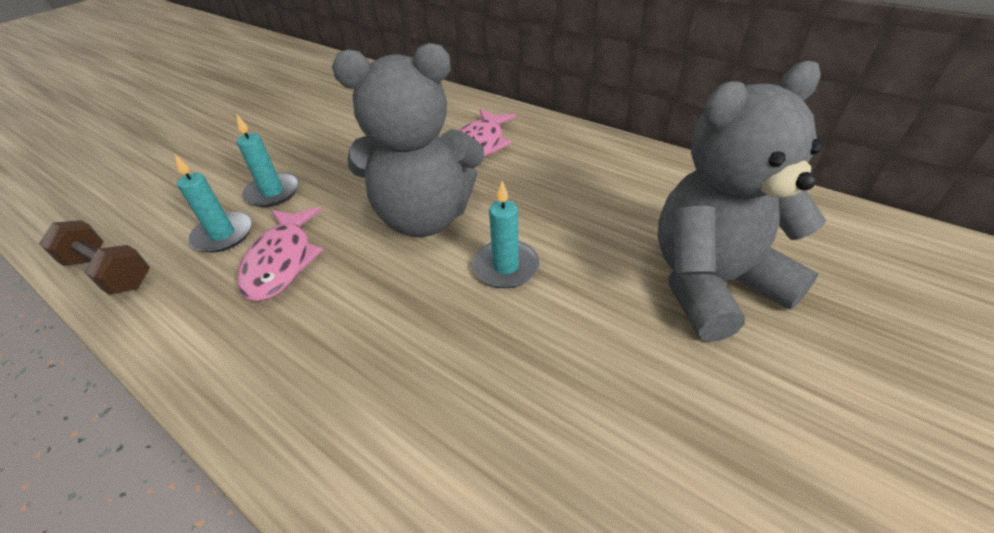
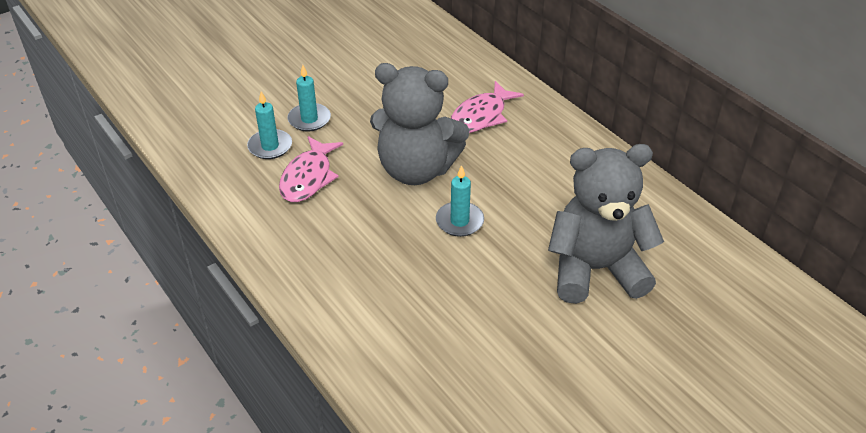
camera: 15 degrees right, 0 degrees up
(109, 272) = (193, 155): brown dumbbell -> none

